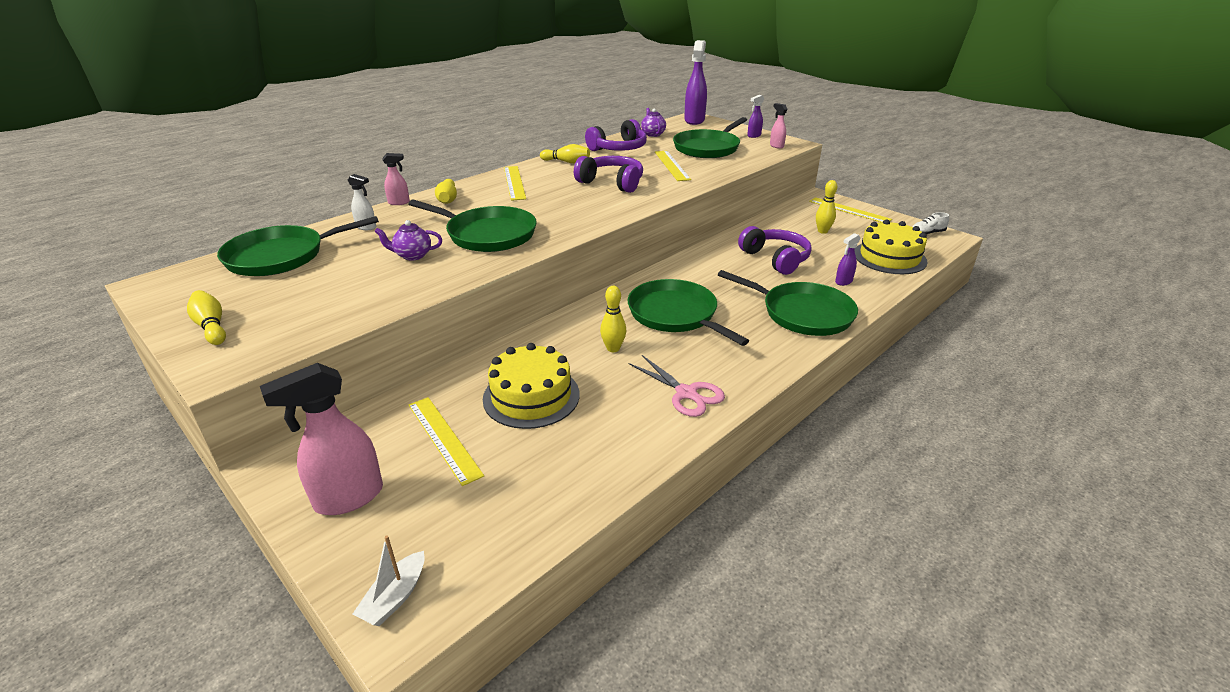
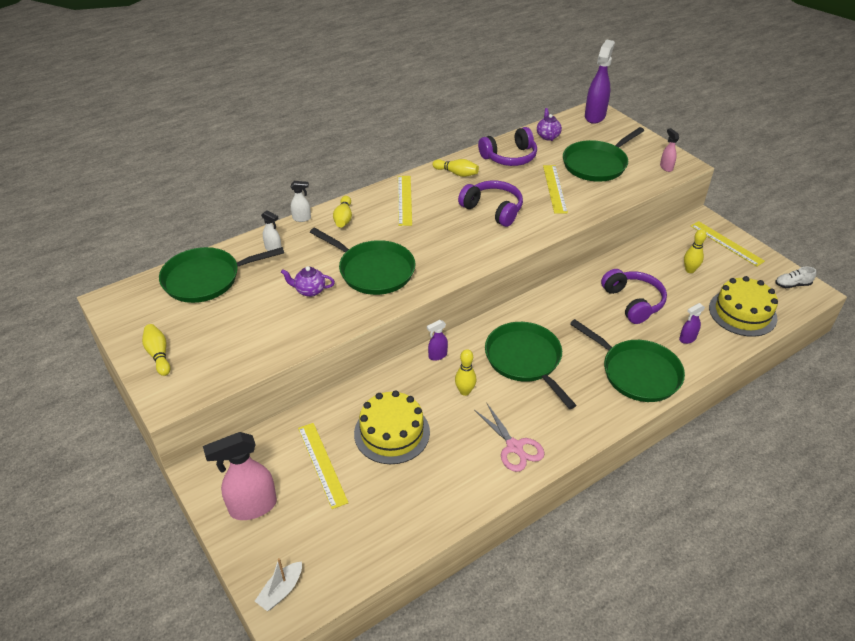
camera: 10 degrees right, 10 degrees up
(399, 202) = (302, 218): pink spray bottle -> white spray bottle
(753, 136) = (648, 148): purple spray bottle -> purple spray bottle (437, 355)

